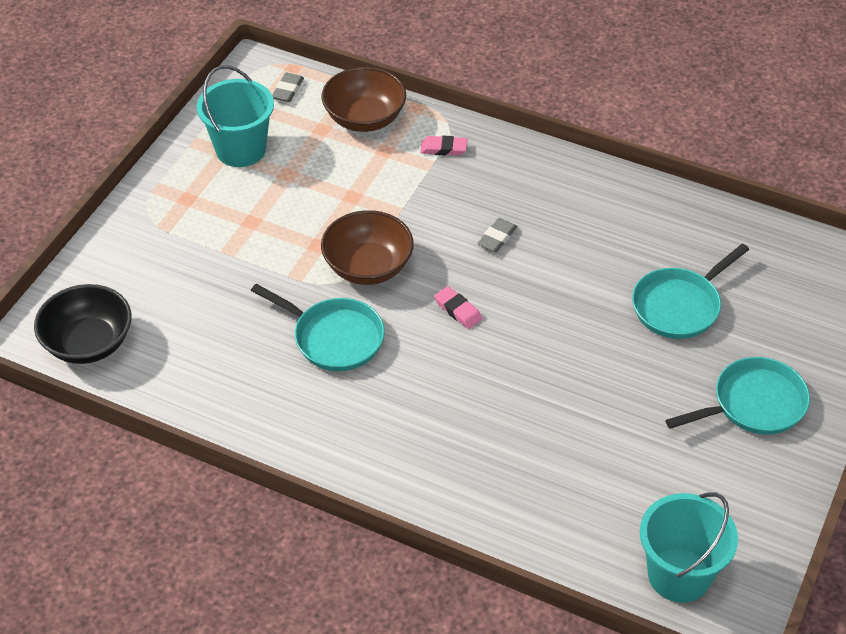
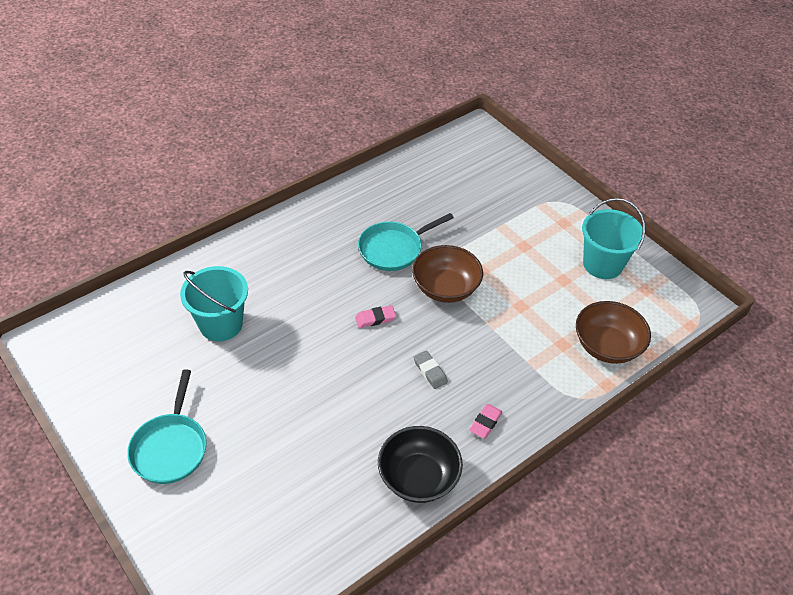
camera: 115 degrees right, 0 degrees up
(88, 343) = (460, 149): black bowl -> black bowl (418, 477)
(288, 90) = (662, 313): grey eraser -> none
(443, 148) = (547, 381): pink eraser -> pink eraser (485, 423)
(679, 575) = (93, 332): turquoise bucket -> turquoise bucket (221, 324)
(680, 305) = (289, 453): turquoise pan -> none

